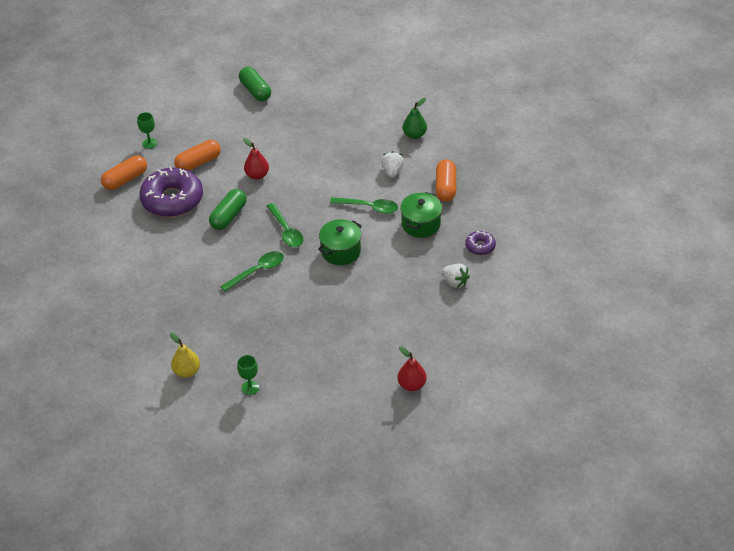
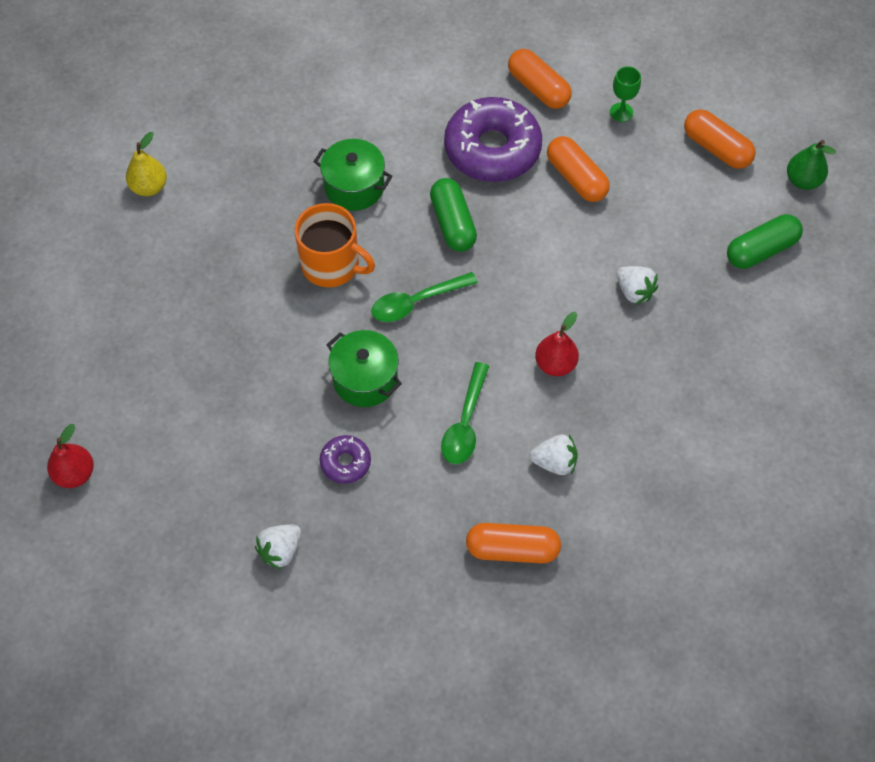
camera: 90 degrees right, 15 degrees up
(182, 105) = (716, 148): none -> orange capsule
(228, 216) = (453, 223): green capsule -> green capsule turned 45 degrees clockwise
(250, 388) = (107, 263): green goblet -> none
(257, 175) = (546, 258): red pear -> red pear (555, 364)
(257, 271) = (332, 265): green spoon -> orange mug
(281, 140) = (634, 291): none -> white strawberry
(414, 135) = (653, 503): green pear -> green pear (803, 180)
(421, 224) = (420, 503): green pot -> green pot (354, 187)
(480, 246) = (361, 598): purple donut -> purple donut (345, 462)

